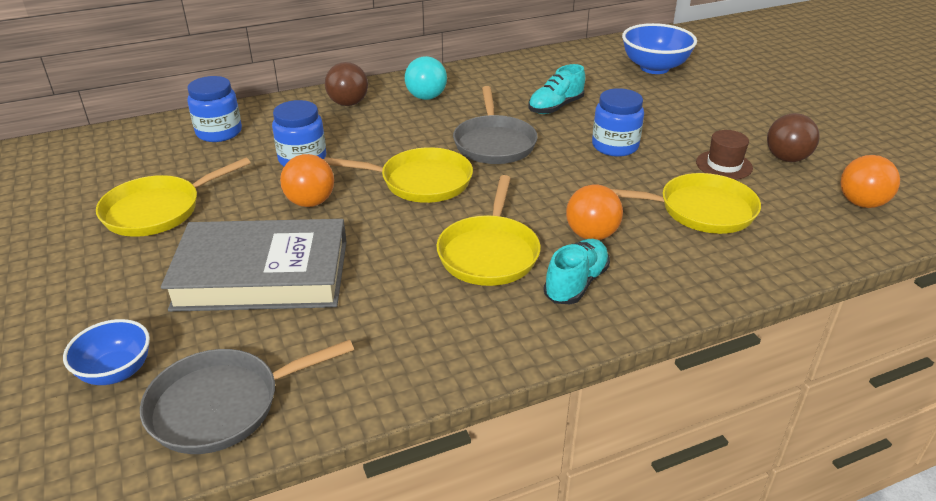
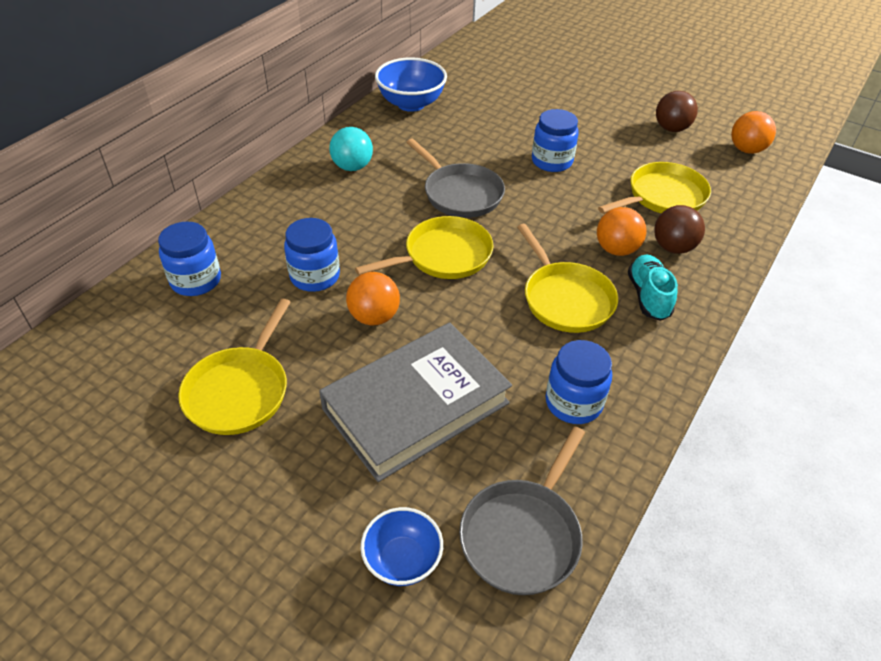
camera: 35 degrees left, 10 degrees up
(348, 103) = (288, 199): brown ball -> brown ball (673, 247)
(392, 333) = (573, 402): none -> blue jar
(555, 107) = (470, 139): turquoise shoe -> none
(654, 68) = (504, 73): blue bowl -> blue bowl (411, 104)
(724, 165) = (639, 150): brown hat -> none

